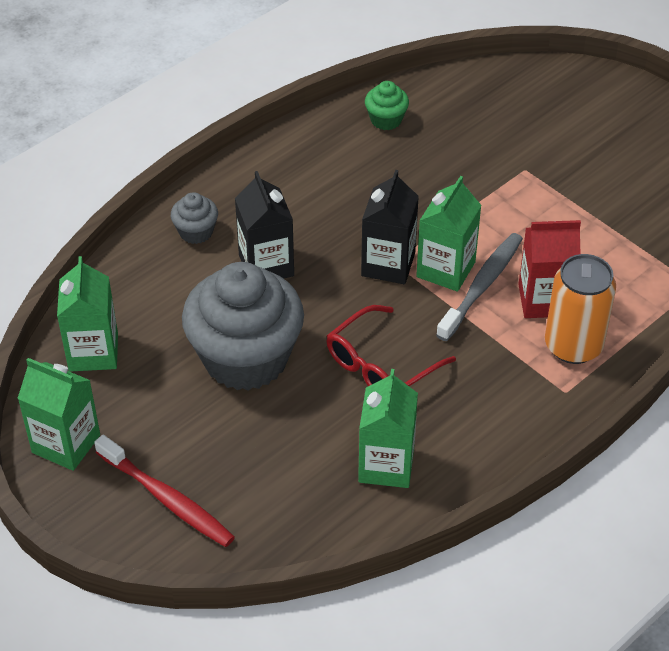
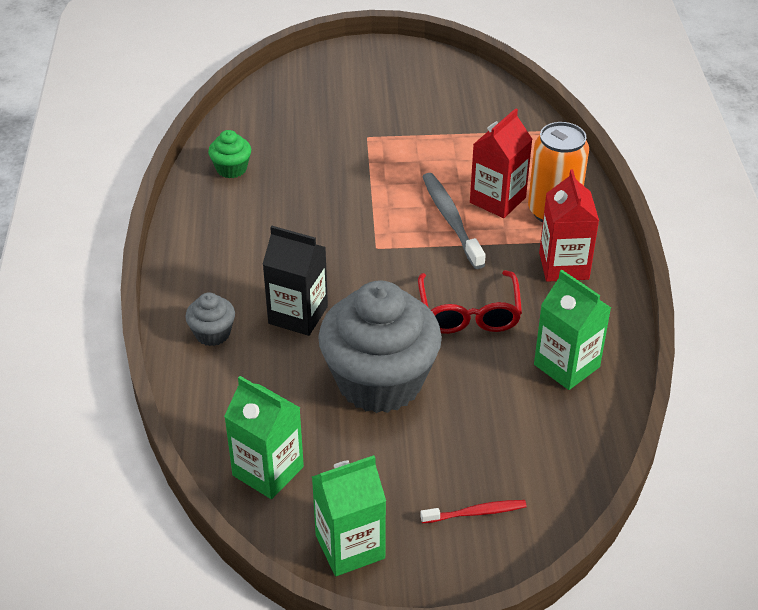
camera: 50 degrees left, 5 degrees down
(167, 499) = (476, 513): red toothbrush -> red toothbrush, size x0.58
(388, 264) = (375, 252): black carton -> none
(445, 269) = (415, 227): green carton -> none
(509, 393) = (563, 266): none -> red carton

